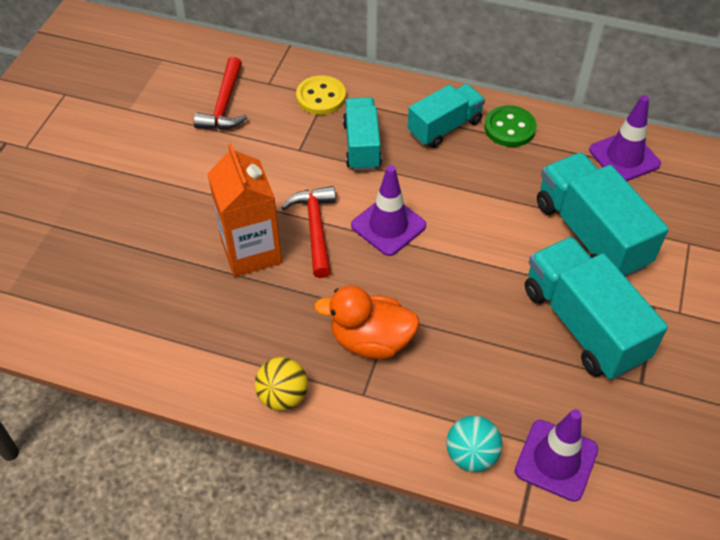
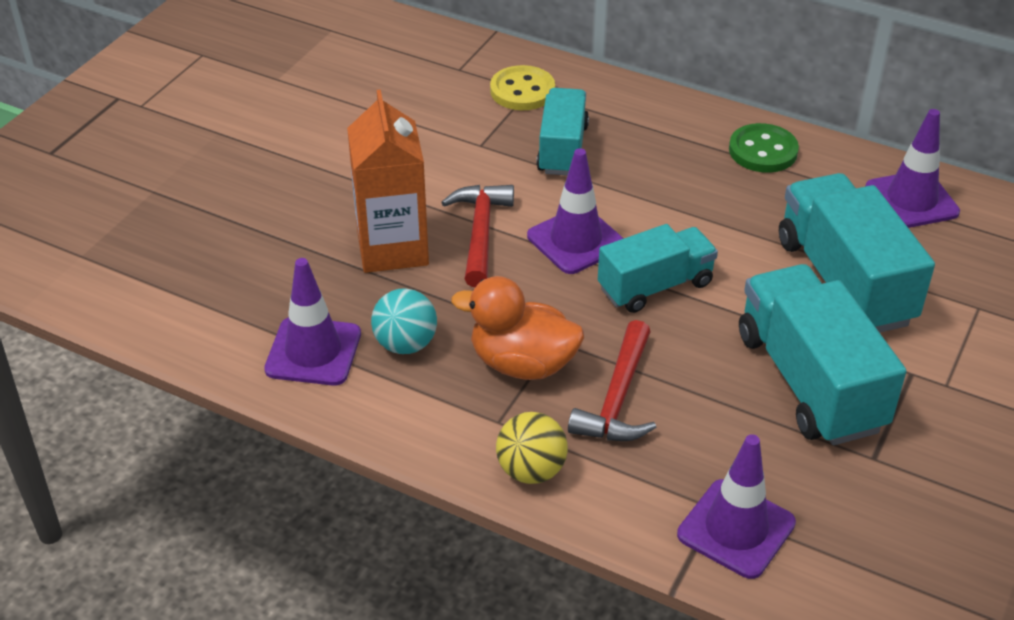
camera: 10 degrees right, 10 degrees down
(209, 354) = (313, 352): none -> purple traffic cone
(224, 104) = (397, 86): red hammer -> red hammer (618, 398)
(283, 396) = (394, 409): yellow ball -> yellow ball (531, 470)
(444, 127) = (676, 141): turquoise truck -> turquoise truck (655, 286)
(471, 455) = (623, 507): turquoise ball -> turquoise ball (405, 344)

